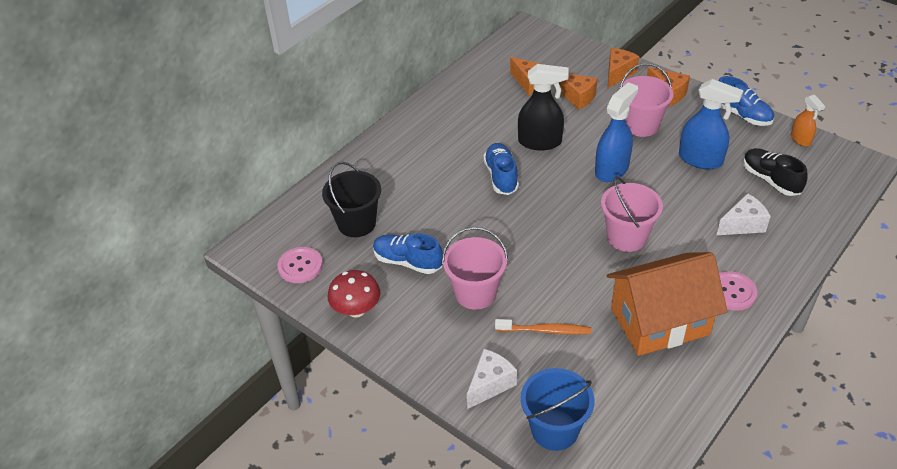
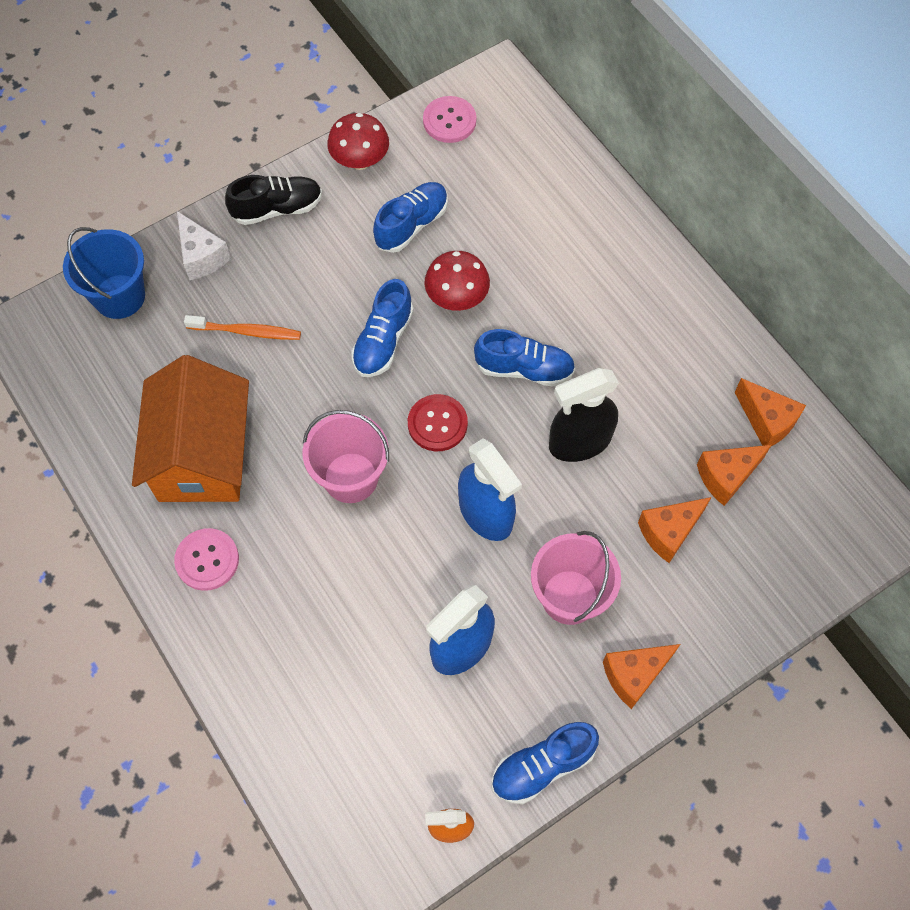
camera: 105 degrees right, 20 degrees up
(356, 223) = (498, 188): black bucket -> none
(461, 221) = (457, 298): none -> red mushroom
(475, 293) = (332, 279): pink bucket -> none
(514, 250) = (383, 341): none -> blue shoe
(540, 142) = (579, 442): black spray bottle -> black spray bottle turned 45 degrees clockwise
(545, 330) = (246, 331): orange toothbrush -> orange toothbrush turned 105 degrees counterclockwise
(563, 206) = (437, 424): none -> red button
(618, 74) = (712, 620): orange cheese -> orange cheese (766, 421)
(742, 225) = (311, 636): white cheese -> none
(770, 180) = (380, 725): black shoe -> black shoe (277, 209)

